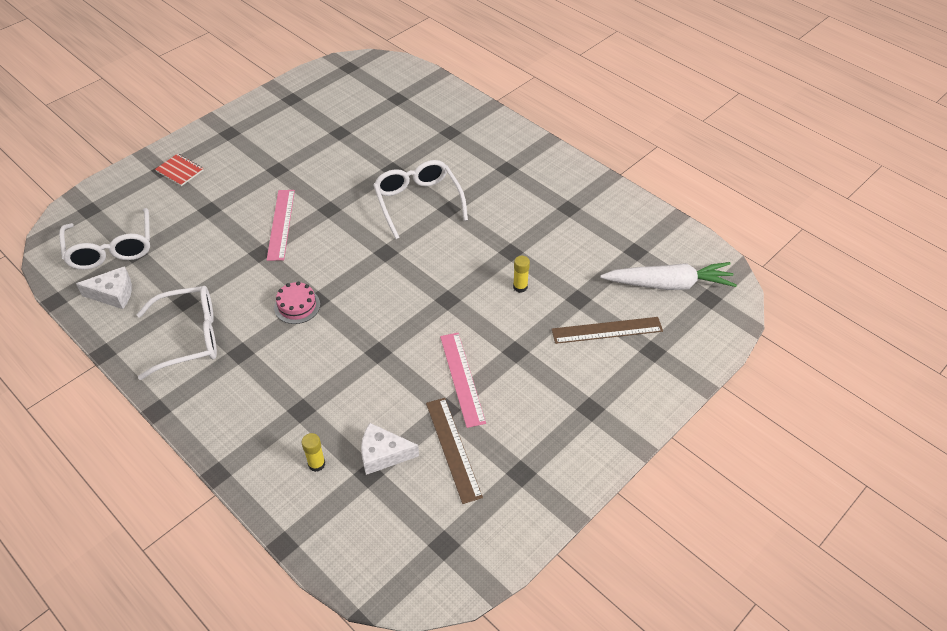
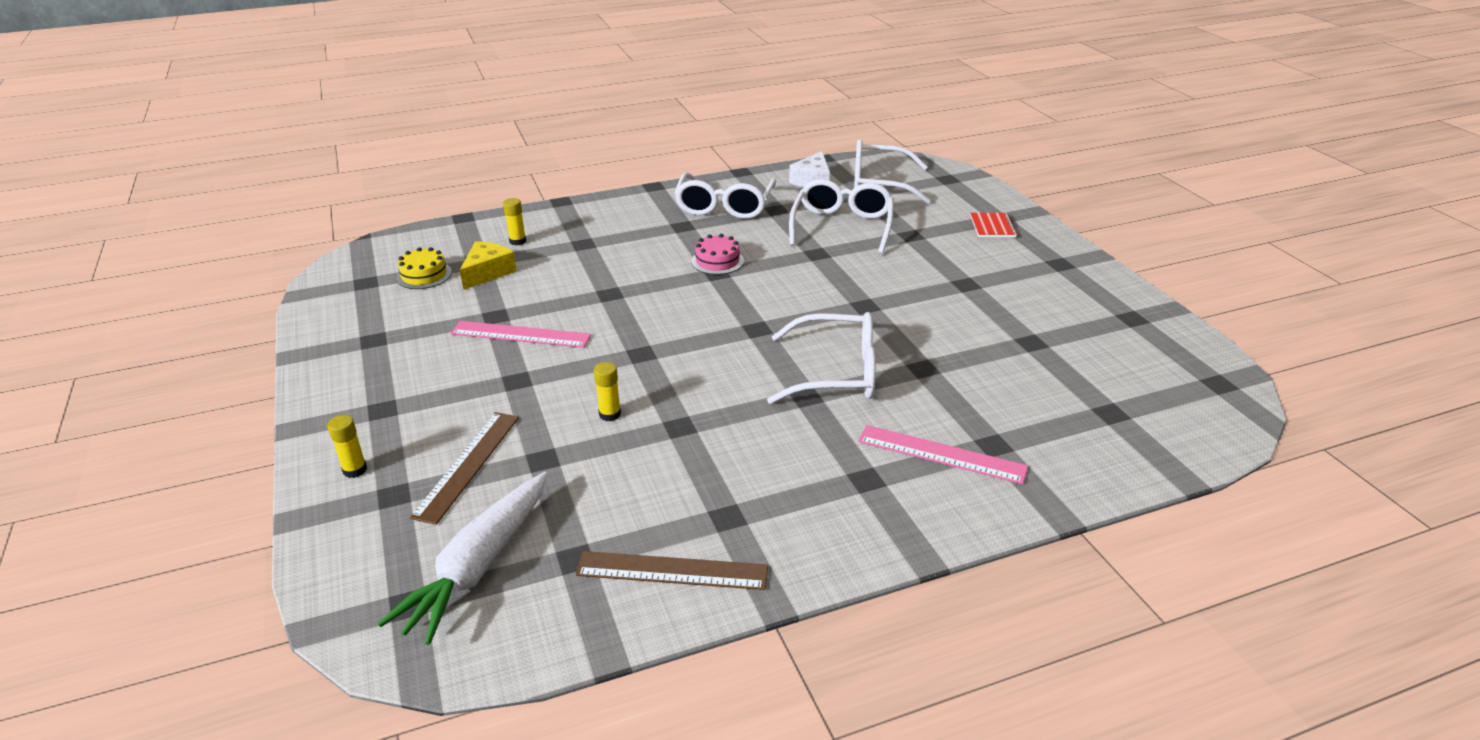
camera: 115 degrees right, 15 degrees down
(179, 171) = (992, 226): red notebook -> red notebook turned 60 degrees counterclockwise
(208, 250) = (842, 227): none -> white glasses
(281, 224) = (857, 271): pink ruler -> pink ruler (941, 454)
(383, 454) = (488, 272): white cheese -> yellow cheese
(410, 503) = (424, 275): none -> yellow cake
(453, 449) = (447, 309): brown ruler -> brown ruler (672, 570)
(649, 383) = (355, 470): none -> yellow glue stick

